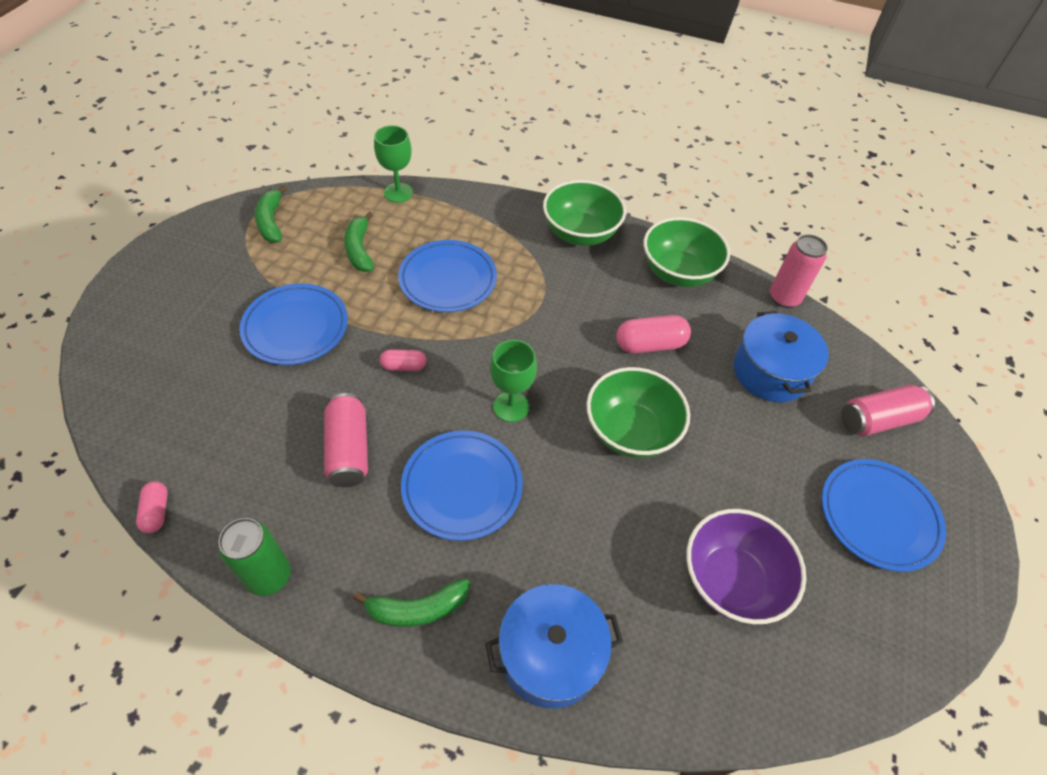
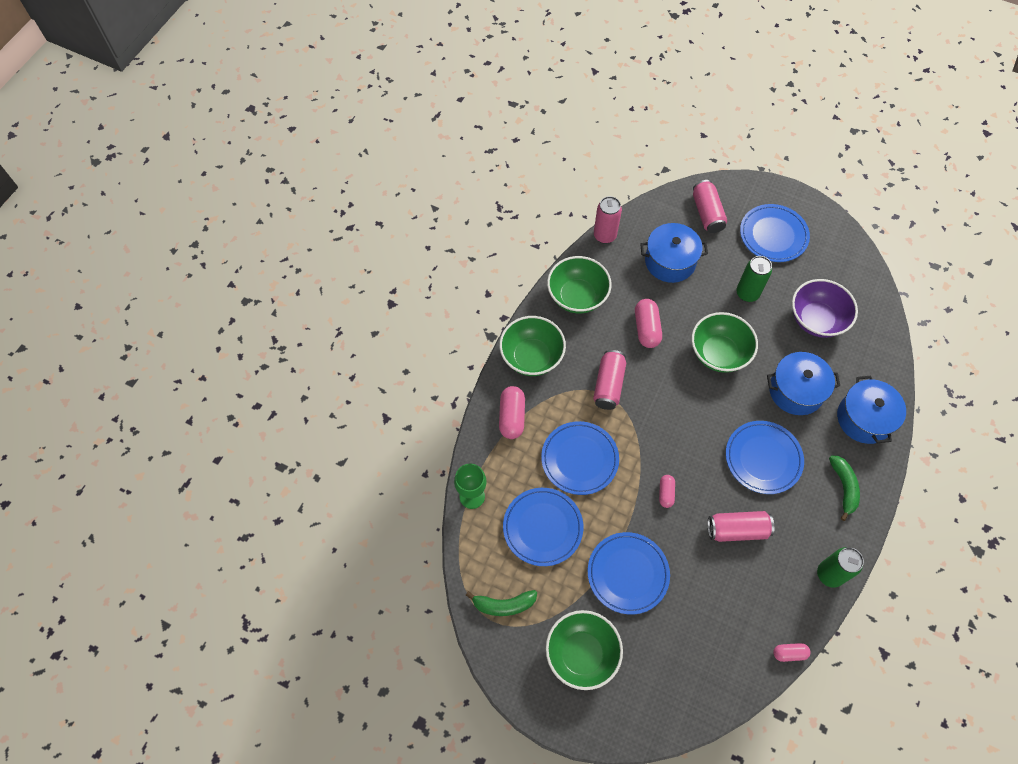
camera: 80 degrees left, 10 degrees up
(203, 286) = (581, 654): none -> green bowl
(359, 249) = (542, 527): green banana -> blue plate
(498, 219) = (512, 417): none -> pink capsule
(511, 406) = (700, 424): green goblet -> none
(555, 305) = (608, 385): none -> pink can
(586, 540) = (796, 391): none -> blue pot
(749, 473) = (747, 293): none -> green can

